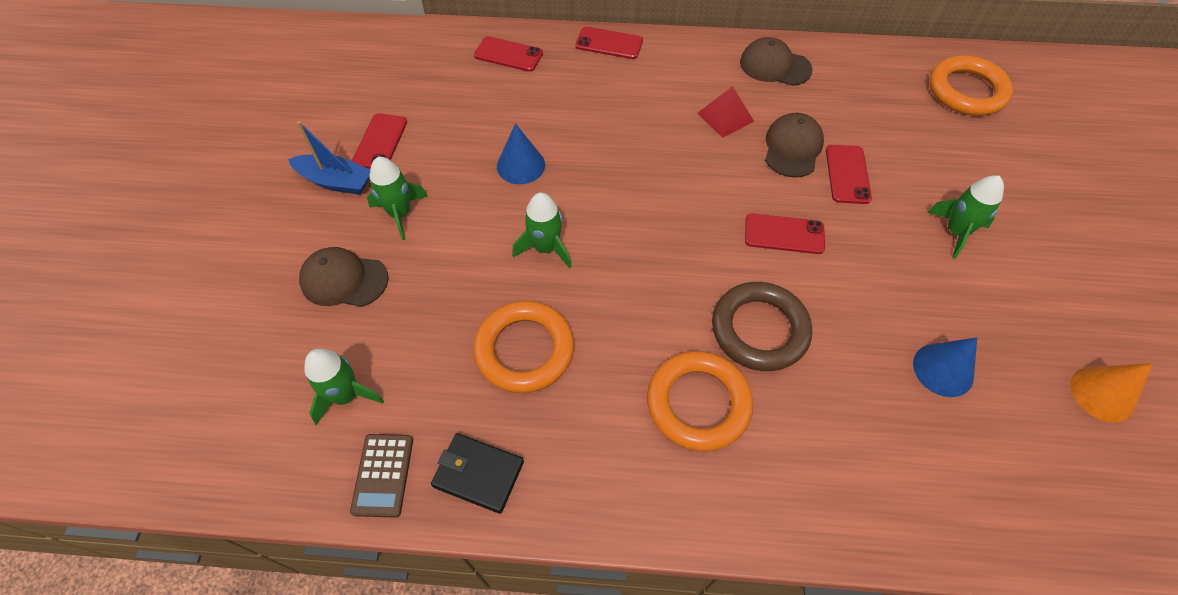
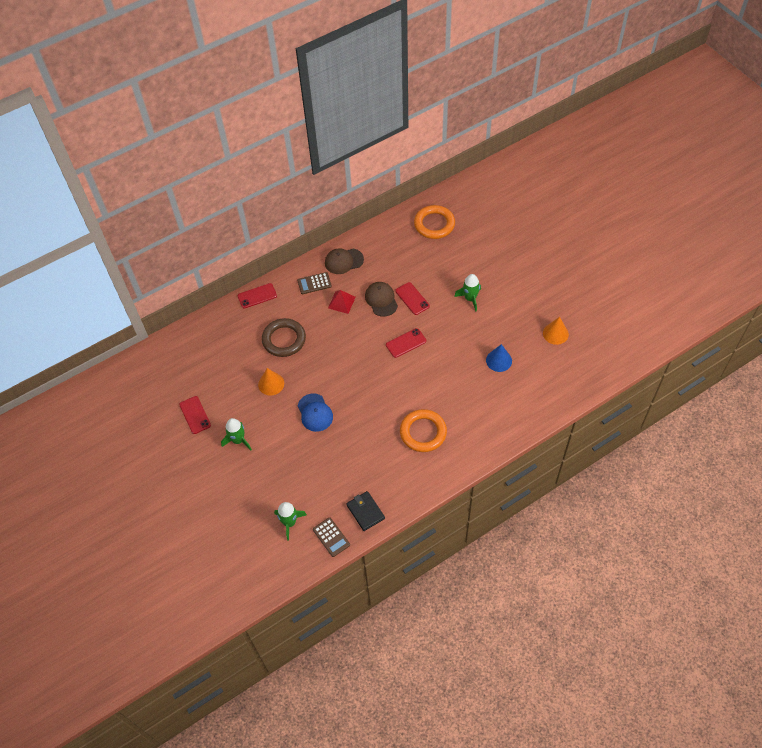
camera: 35 degrees left, 0 degrees up
(336, 181) = (193, 446): blue boat -> none
(344, 280) = (242, 483): brown cap -> none
(478, 474) = (365, 512): black wallet -> black wallet turned 75 degrees clockwise
(508, 54) = (213, 332): red phone -> none
(521, 165) = (271, 384): blue cone -> orange cone
(524, 350) = (343, 458): orange ring -> none
(545, 248) = (315, 413): green rocket -> blue cap
(705, 71) = (314, 283): none -> brown calculator
(759, 329) = (424, 389): brown ring -> brown ring (284, 339)

